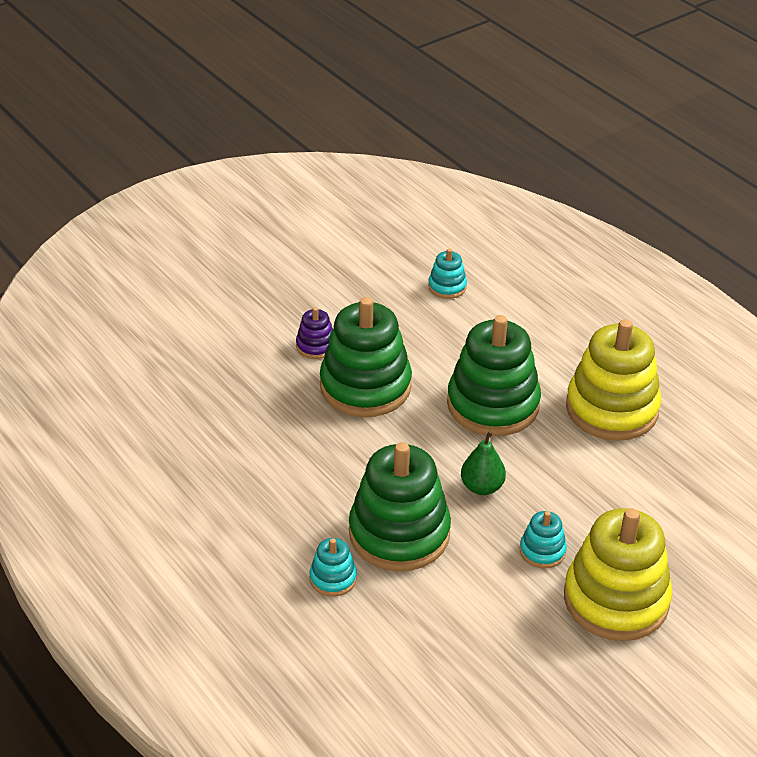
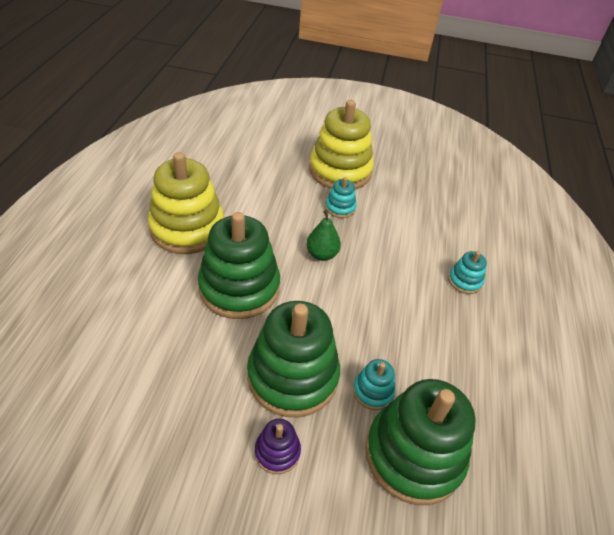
camera: 135 degrees left, 5 degrees up
(399, 533) = (400, 271): green stacking toy -> green stacking toy (413, 454)
(447, 287) = (103, 403): turquoise stacking toy -> turquoise stacking toy (373, 391)

